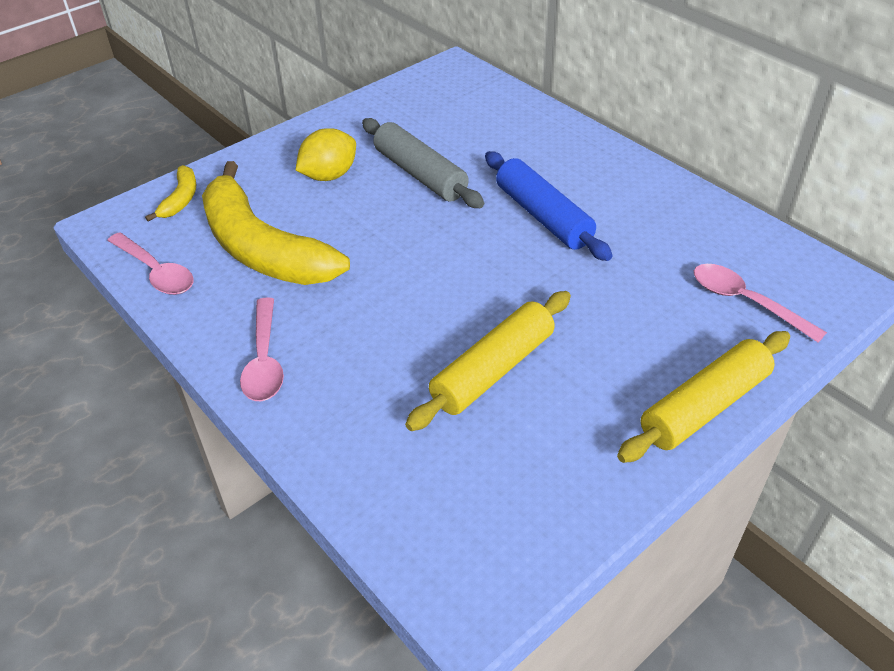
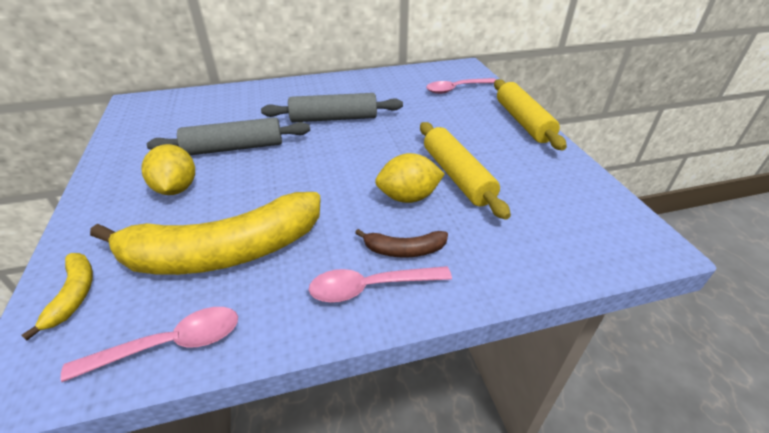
camera: 65 degrees left, 5 degrees down
(181, 199) = (74, 295): yellow banana -> yellow banana turned 45 degrees clockwise
(264, 360) = (371, 287): pink spoon -> pink spoon turned 150 degrees clockwise
(328, 366) = (404, 250): none -> brown banana
(419, 340) = (408, 197): none -> yellow lemon
(543, 216) = (334, 118): blue rolling pin -> grey rolling pin

